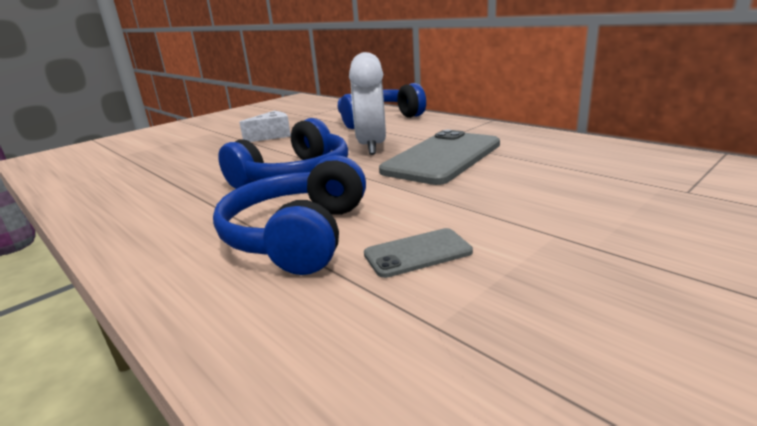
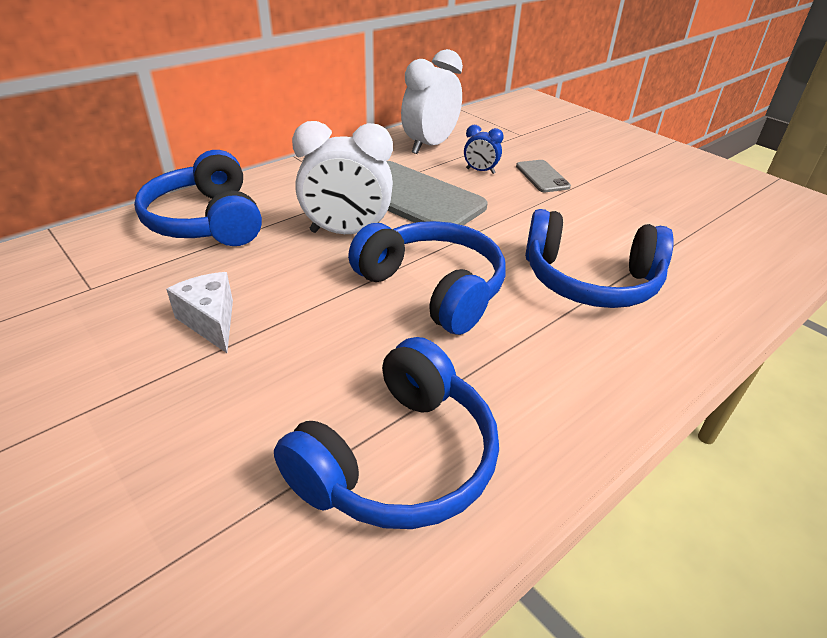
camera: 90 degrees left, 15 degrees up
(137, 182) = (398, 459): none -> blue headphones
(417, 253) = (614, 229): grey phone -> grey phone (542, 176)
(528, 177) = (480, 171): none -> blue clock
(571, 152) = (430, 146): none -> white clock

